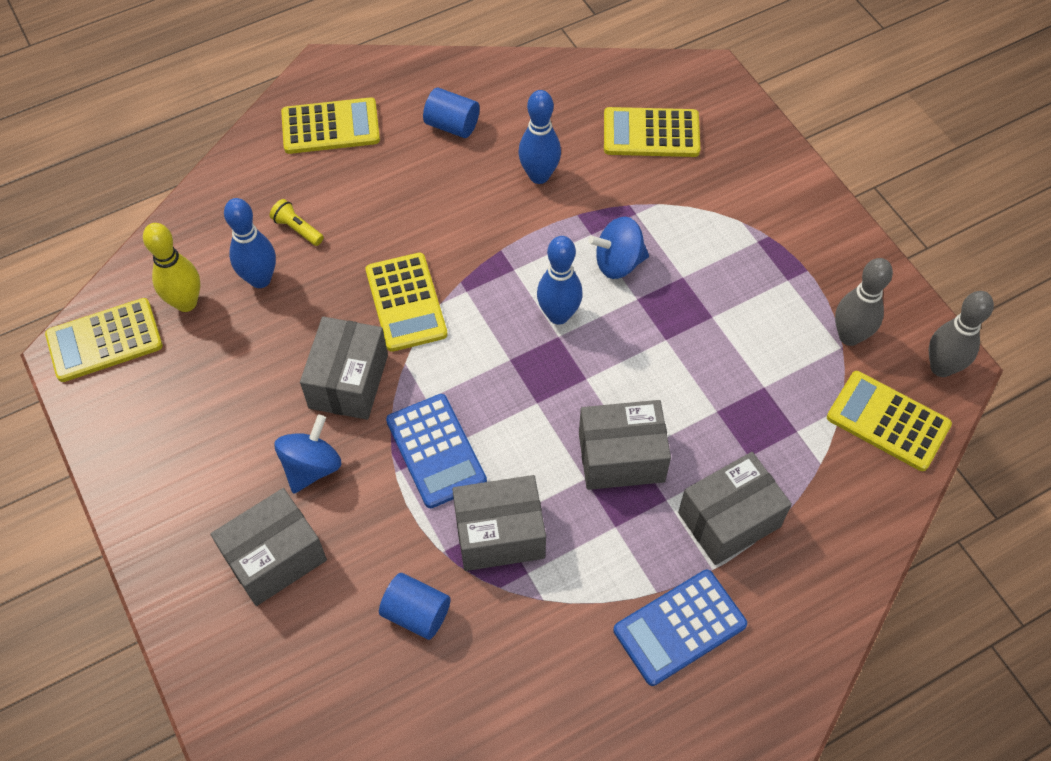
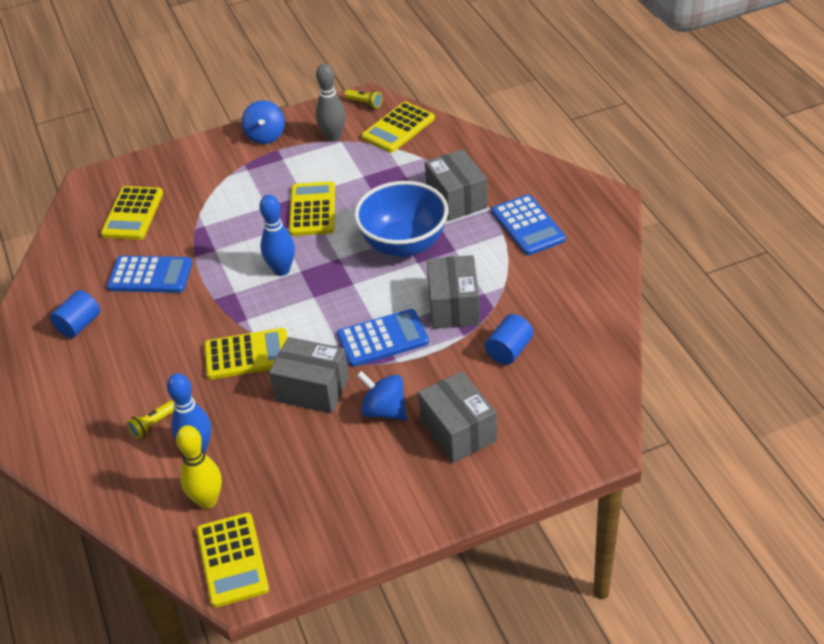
camera: 80 degrees left, 15 degrees down
(330, 127) = (48, 404): yellow calculator -> yellow calculator (312, 209)
(539, 175) = (150, 275): blue bowling pin -> blue calculator
(618, 262) = (244, 237): blue spinning top -> blue spinning top (265, 136)
(621, 457) = (404, 244): grey box -> blue bowl
(941, 367) = (364, 103): grey bowling pin -> yellow flashlight

